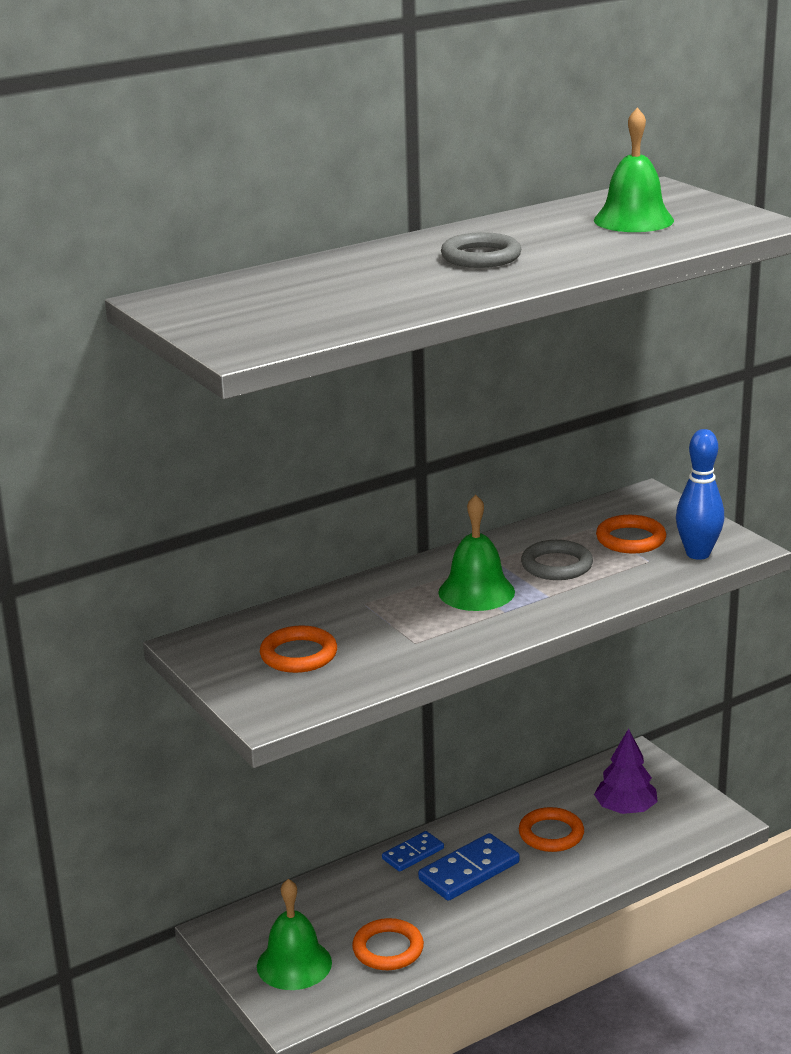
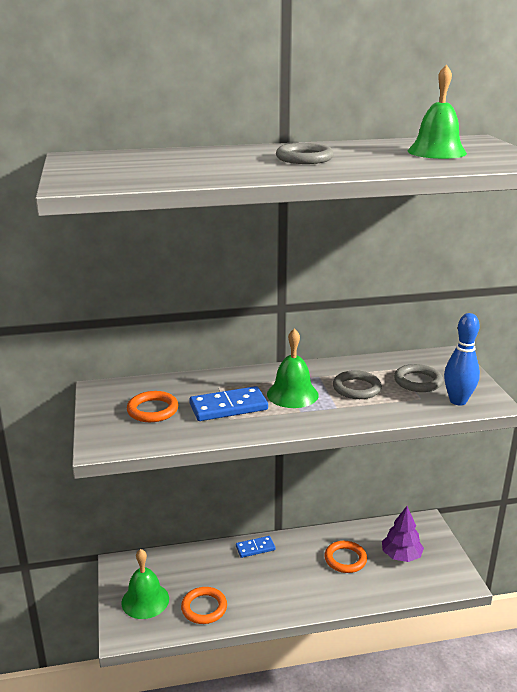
camera: 20 degrees right, 0 degrees up
(469, 871) = (282, 570): blue domino -> blue domino (228, 407)
(630, 539) = (418, 381): orange ring -> grey ring

